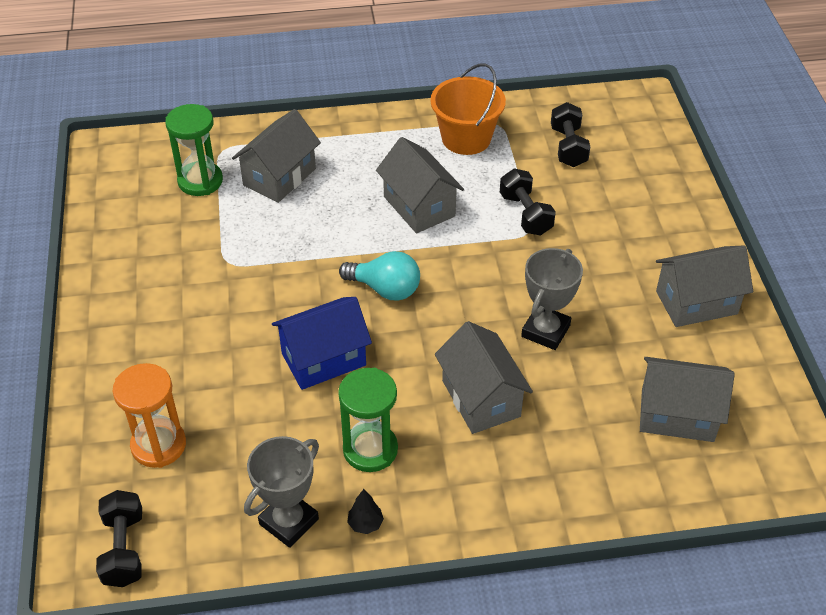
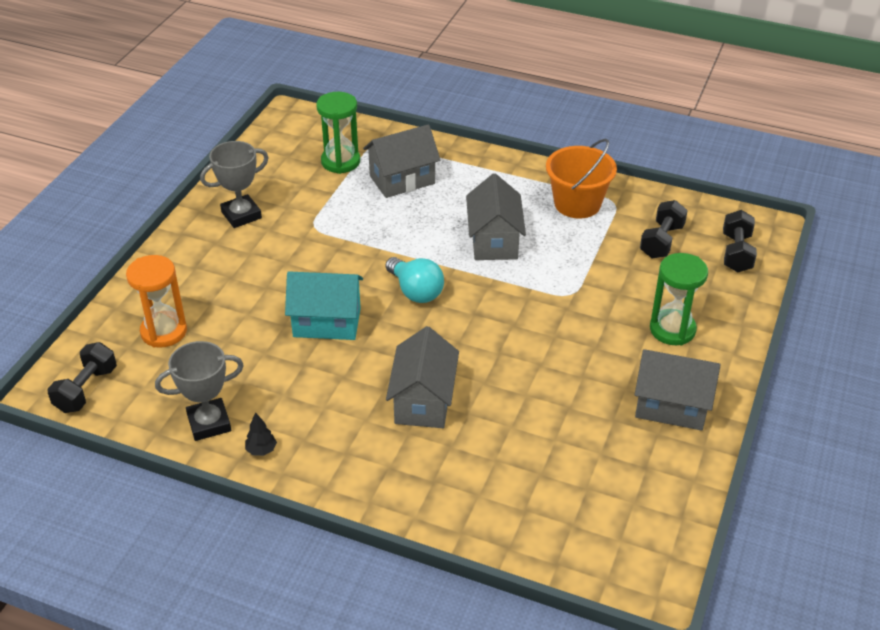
camera: 30 degrees right, 5 degrees down
(323, 359) = (327, 322): blue house -> turquoise house
(370, 449) = (308, 400): green hourglass -> green hourglass (672, 329)
(525, 214) = (578, 280): black dumbbell -> black dumbbell (736, 253)
(545, 331) = (519, 374): grey trophy -> grey trophy (241, 215)
(677, 415) = (576, 485): grey house -> none

